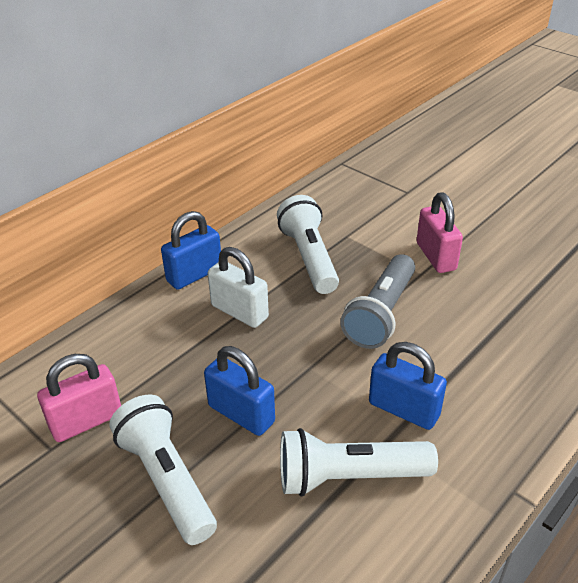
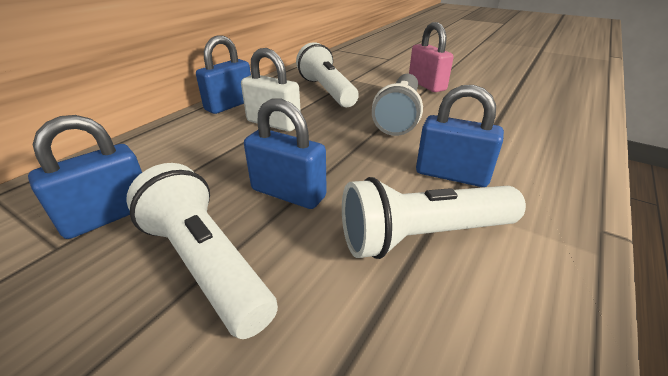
camera: 10 degrees left, 5 degrees down
(86, 421) = (109, 216): pink padlock -> blue padlock

